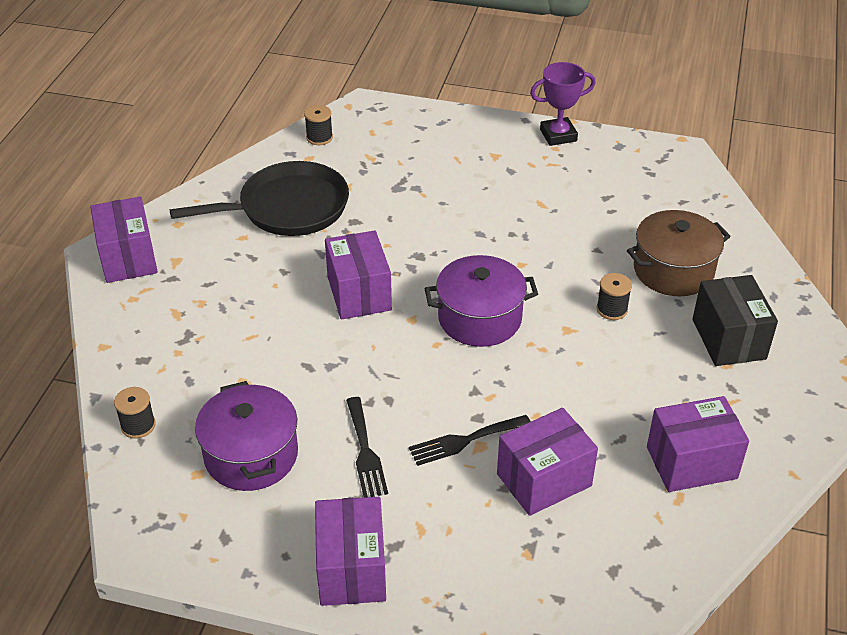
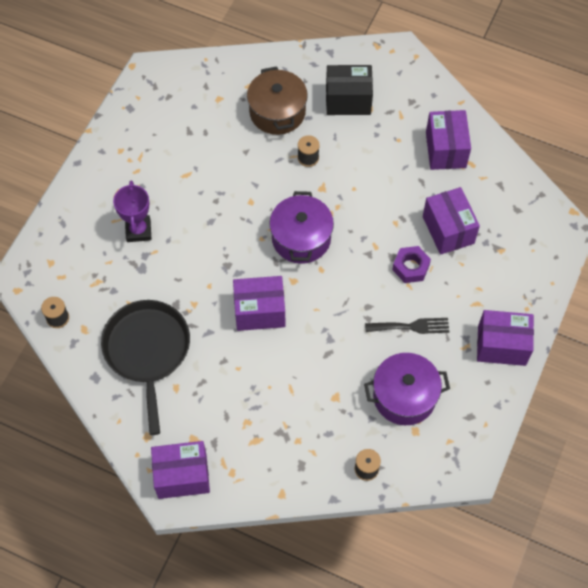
camera: 80 degrees left, 20 degrees up
(465, 441) = (410, 267): black fork -> purple nut
(558, 135) = (105, 145): purple trophy -> purple trophy (138, 230)

